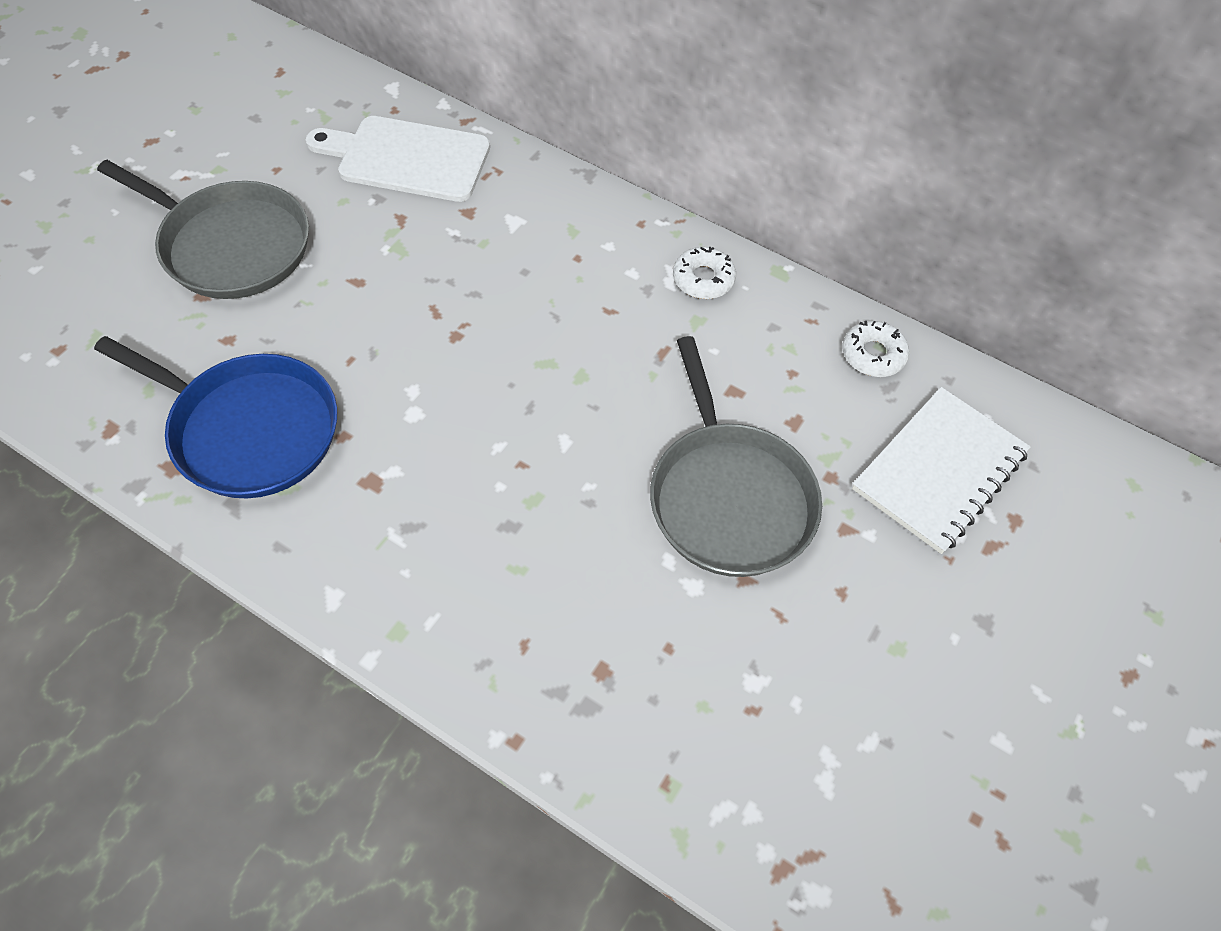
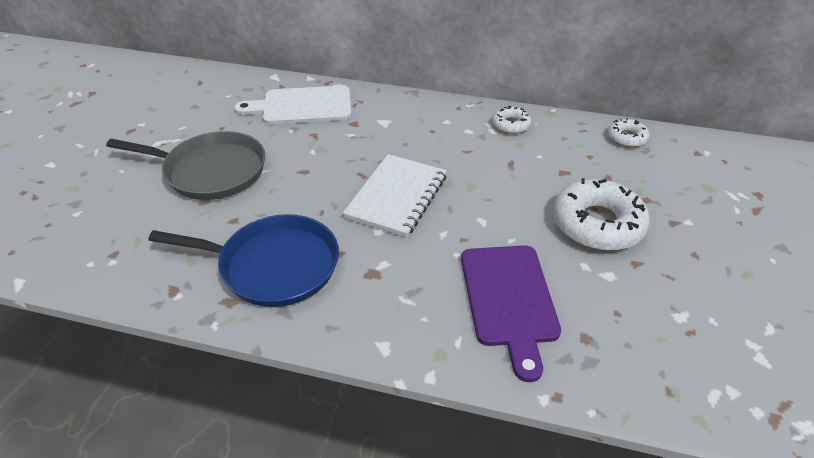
camera: 15 degrees left, 15 degrees down
(532, 580) = (509, 299): none -> purple cutting board
(728, 497) = (597, 224): grey pan -> white donut
(939, 471) = (702, 182): white notebook -> white notebook (397, 197)

